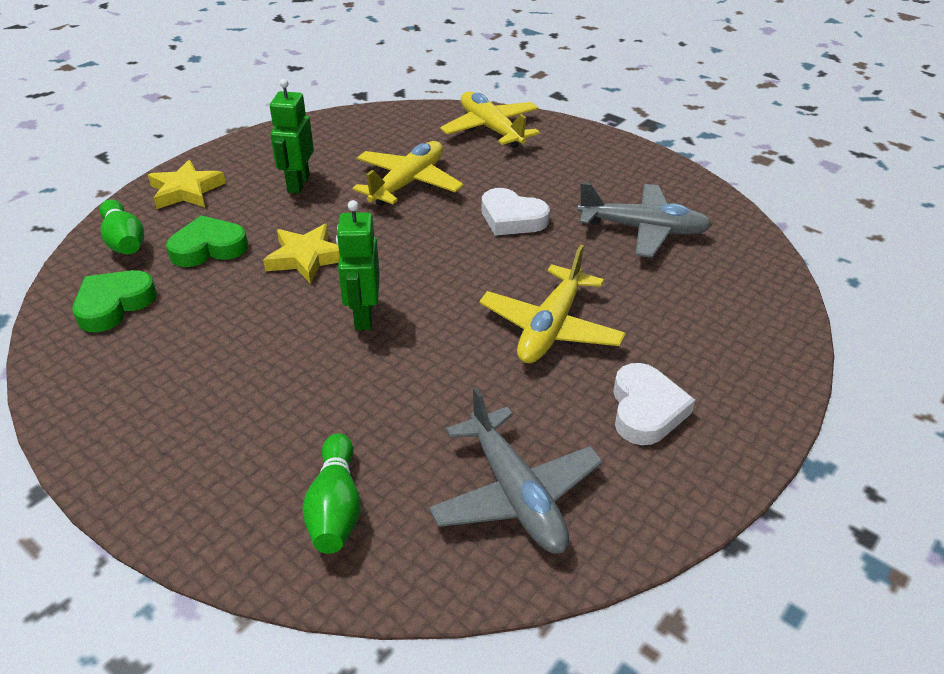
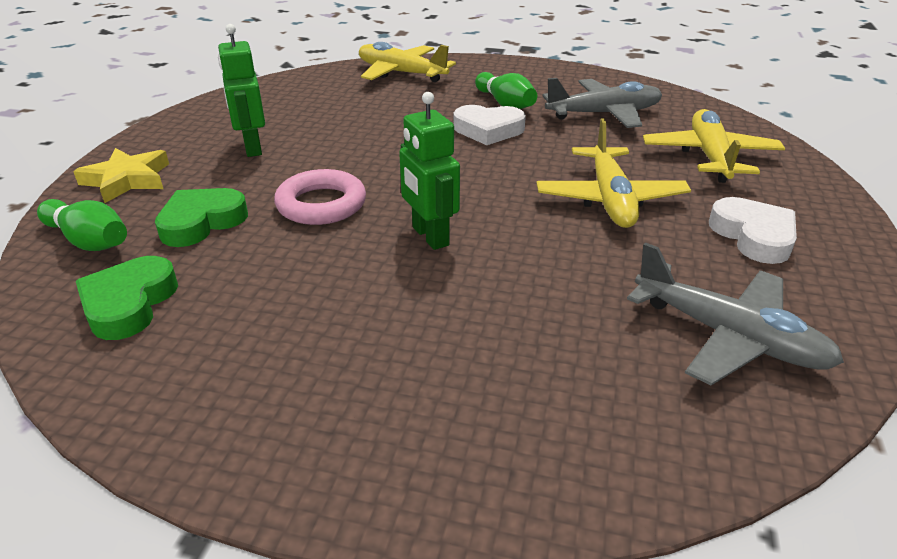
camera: 25 degrees left, 5 degrees down
(306, 258) = (321, 204): yellow star -> pink ring
(335, 508) = (579, 413): green bowling pin -> green bowling pin (505, 104)
(408, 183) = (365, 125): yellow plane -> yellow plane (709, 157)

